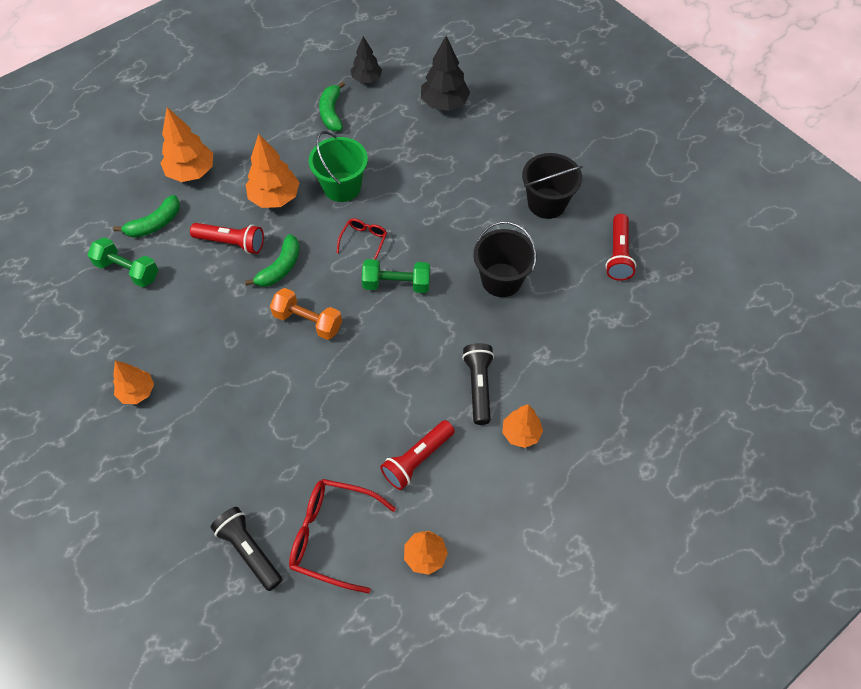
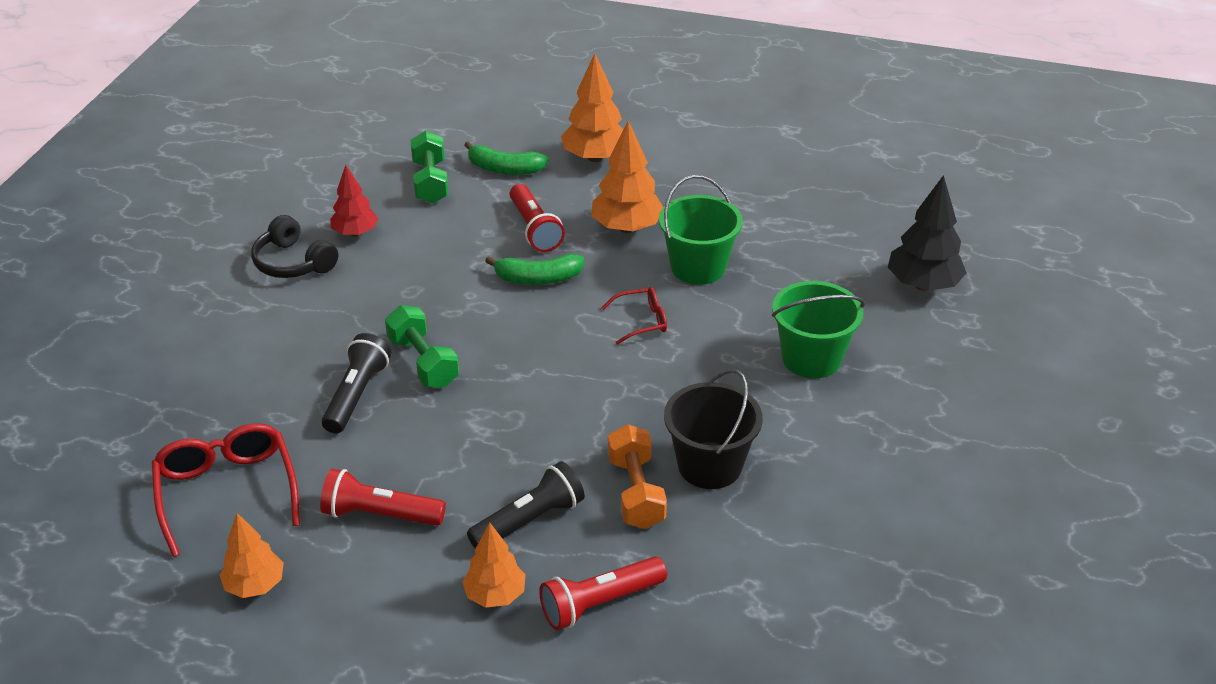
camera: 55 degrees right, 20 degrees down
(137, 392) = (293, 262): orange tree -> black headphones
(140, 340) = (355, 233): none -> red tree
(249, 550) = (165, 436): black flashlight -> black flashlight (357, 395)
(308, 321) = (488, 334): orange dumbbell -> orange dumbbell (636, 492)
(331, 113) = (793, 208): green banana -> none
(366, 79) = (877, 208): black tree -> none
(396, 284) = (608, 377): green dumbbell -> green dumbbell (423, 362)
(459, 186) = (811, 358): none -> green bucket
(546, 203) = (879, 451): black bucket -> none
(618, 254) = (876, 564): red flashlight -> red flashlight (599, 603)

